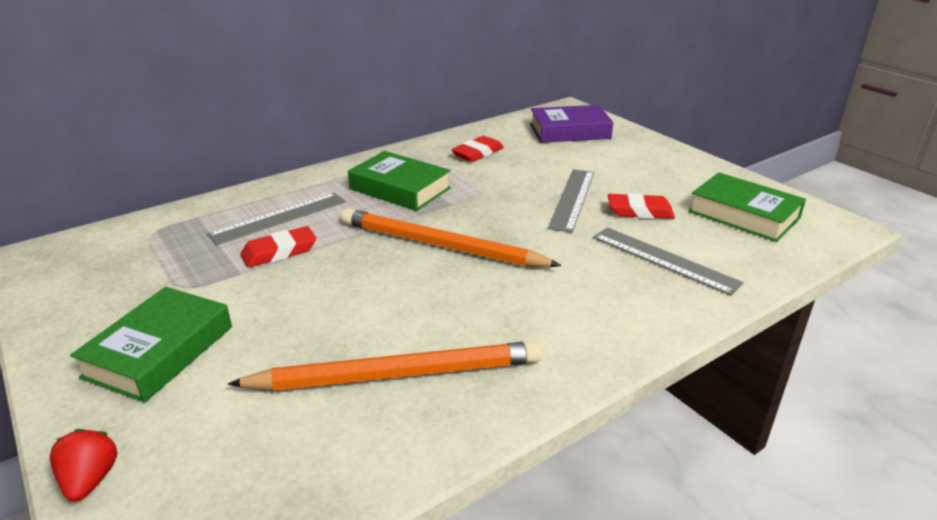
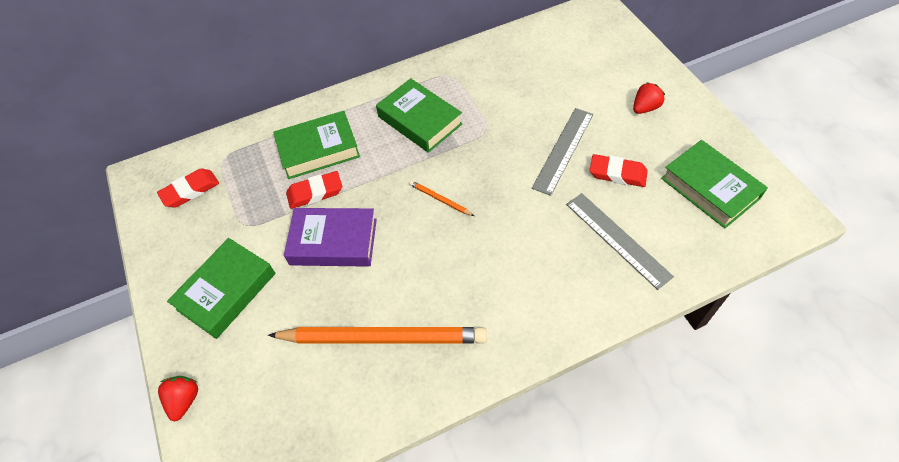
camera: 15 degrees right, 25 degrees up
(279, 218) = (318, 149): grey ruler -> green book
(441, 245) = (440, 199): orange pencil -> orange pencil, size x0.41
(477, 153) = (496, 75): red eraser -> red eraser (190, 190)
(569, 131) = (589, 47): purple book -> purple book (333, 242)
(646, 165) = (645, 108): none -> red strawberry

